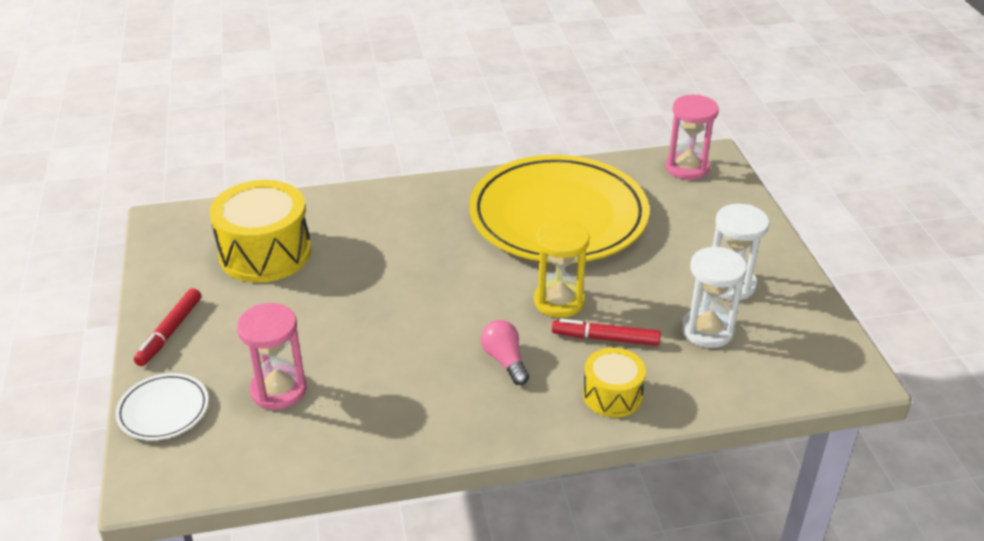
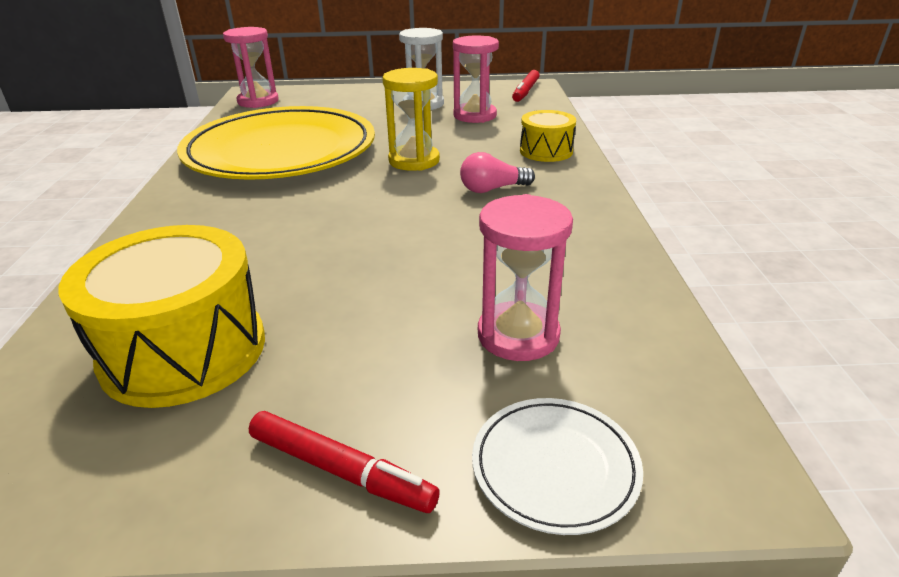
camera: 80 degrees left, 5 degrees down
(605, 338) = (473, 147): red marker -> red marker (525, 91)
(707, 330) = (475, 115): white hourglass -> pink hourglass

